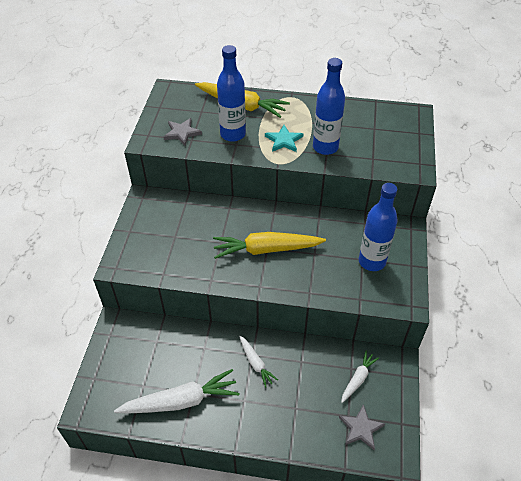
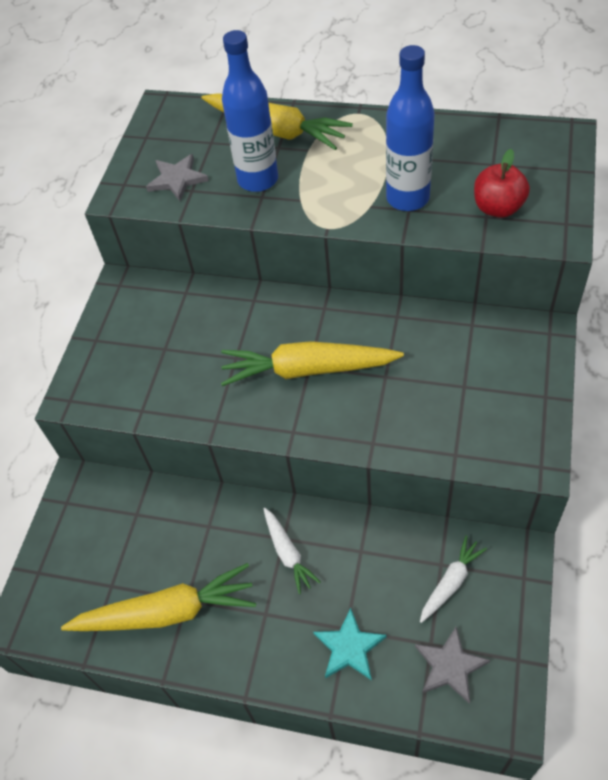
camera: 10 degrees right, 5 degrees up
(181, 401) = (167, 612): white carrot -> yellow carrot
(284, 140) = (340, 188): turquoise star -> turquoise star (349, 647)
(372, 261) = (479, 390): blue bottle -> none
(379, 154) = (498, 208): none -> red apple

